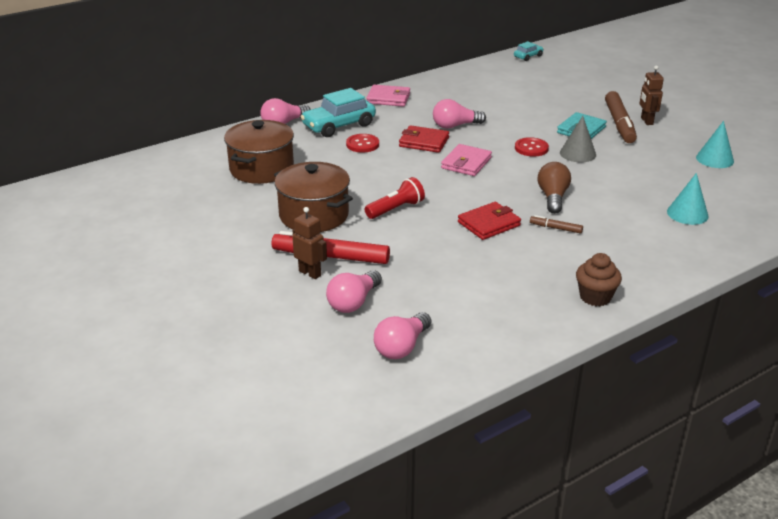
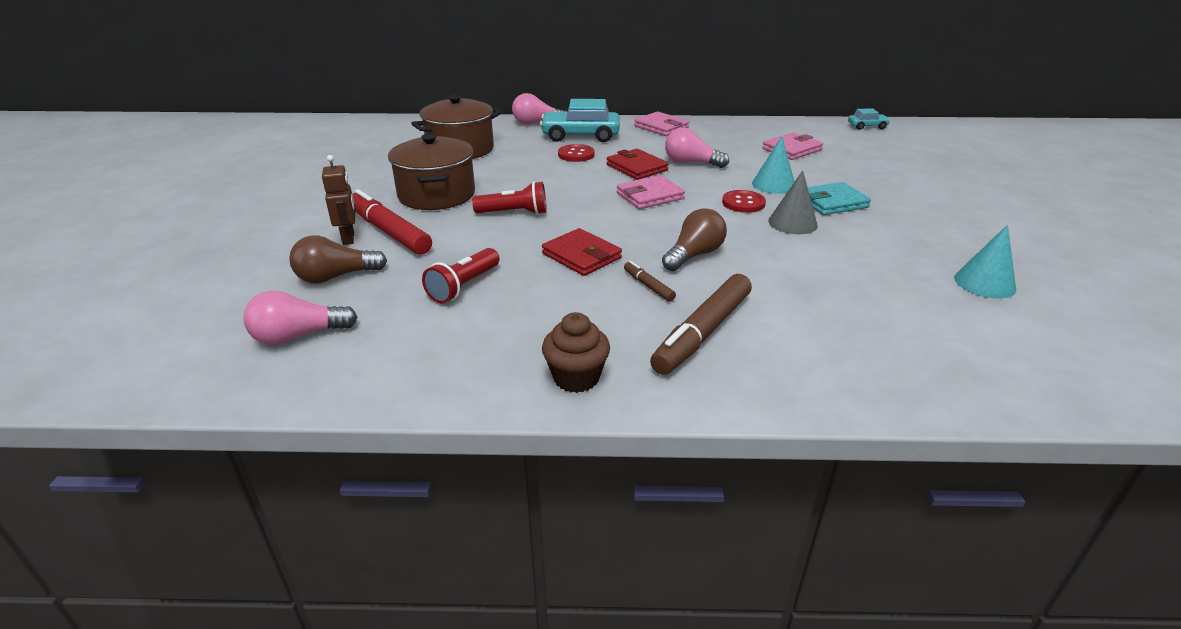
camera: 35 degrees right, 0 degrees up
(353, 302) = (336, 277): pink light bulb -> brown light bulb
(449, 273) = (464, 286): none -> red flashlight
(489, 224) = (581, 256): red wallet -> red wallet turned 45 degrees clockwise
(505, 93) = (792, 149): none -> pink wallet
(619, 124) = (892, 209): brown marker -> brown marker (703, 333)
(646, 121) = (935, 216): brown robot -> none
(687, 214) = (850, 331): turquoise cone -> turquoise cone (773, 184)

